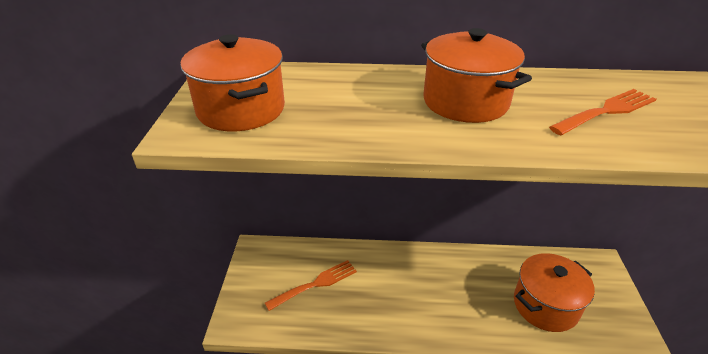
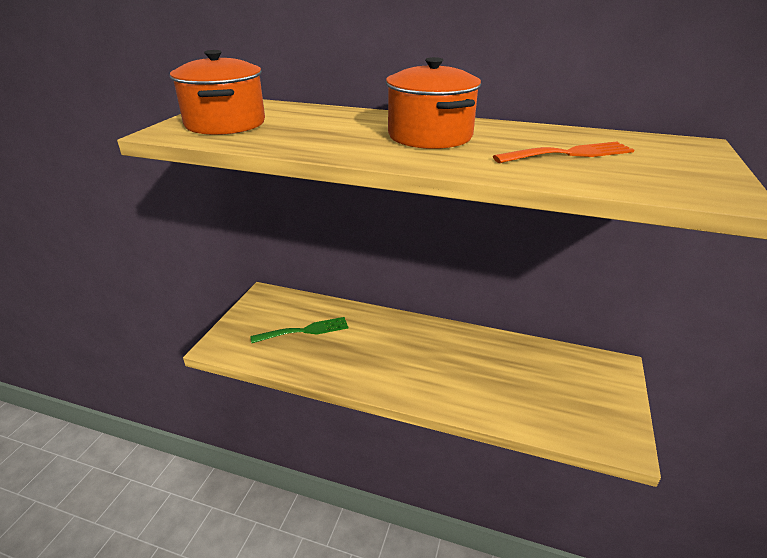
camera: 15 degrees right, 5 degrees down
(315, 284) = (305, 331): orange fork -> green fork
(545, 305) = (531, 391): orange pot -> none

